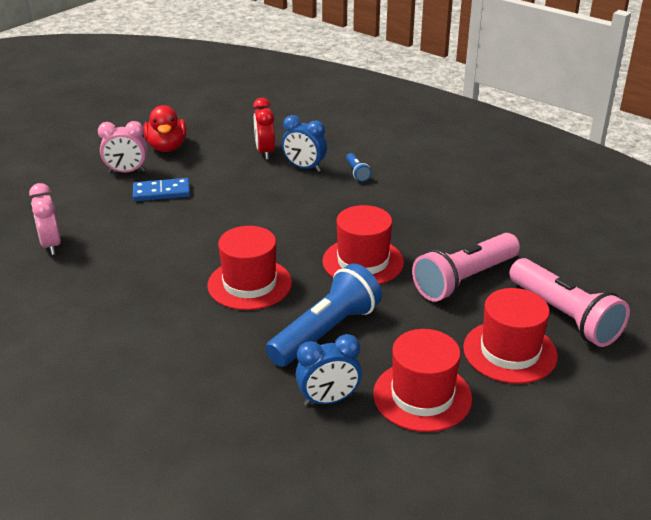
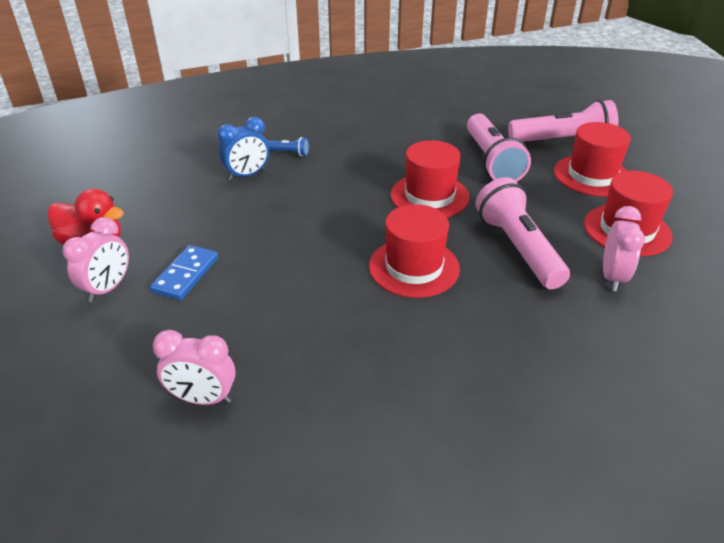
camera: 60 degrees left, 5 degrees up
(265, 152) = (190, 187): red clock -> none
(326, 332) = (518, 248): blue flashlight -> pink flashlight
(328, 400) = (612, 277): blue clock -> pink clock

